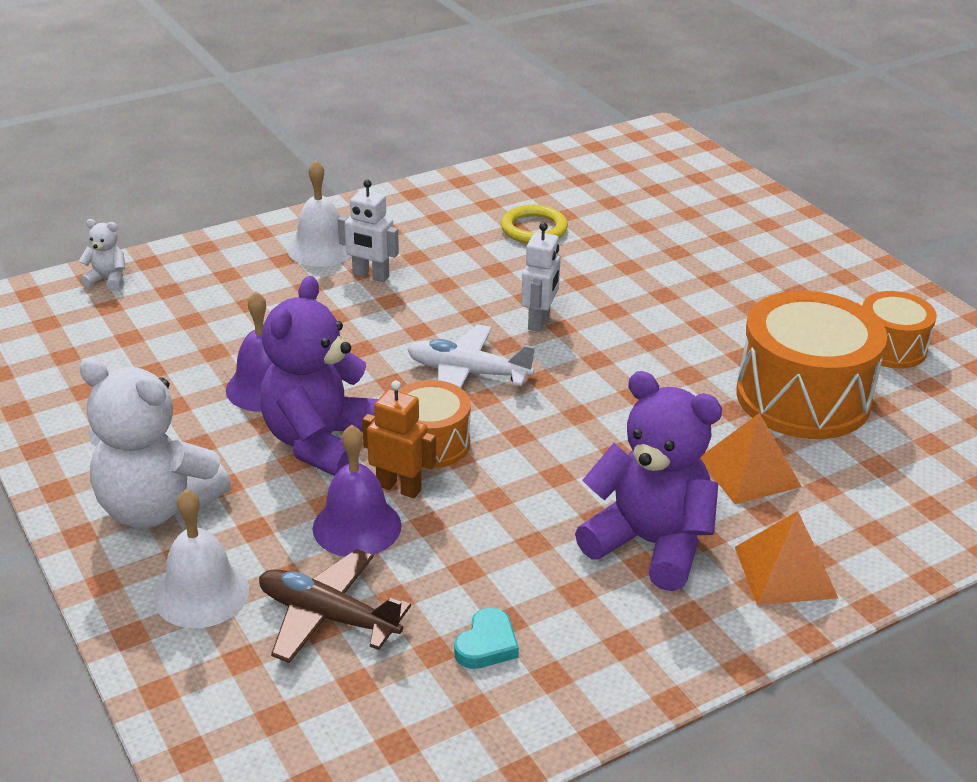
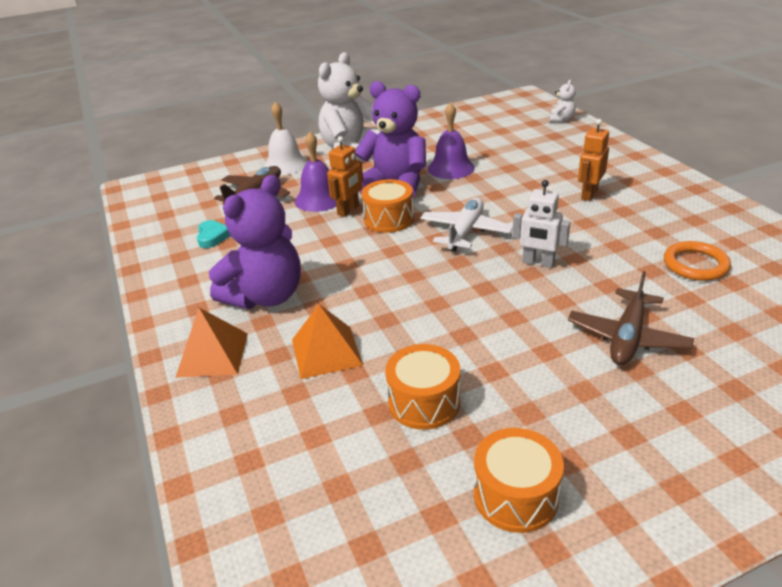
camera: 100 degrees right, 0 degrees up
(321, 249) = (621, 176): white bell -> none
(370, 276) = (589, 194): white robot -> orange robot
(487, 644) = (212, 237): turquoise heart -> turquoise heart turned 135 degrees counterclockwise
(534, 229) = (695, 264): yellow ring -> orange ring
(667, 278) = (627, 337): none -> brown plane
(803, 397) = (424, 402): orange drum -> orange drum, size x0.56

